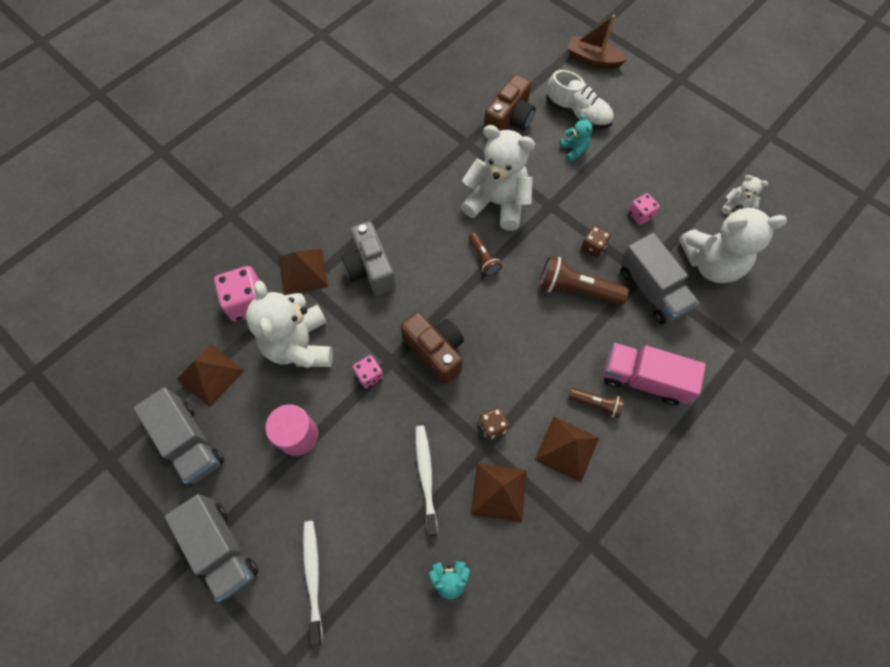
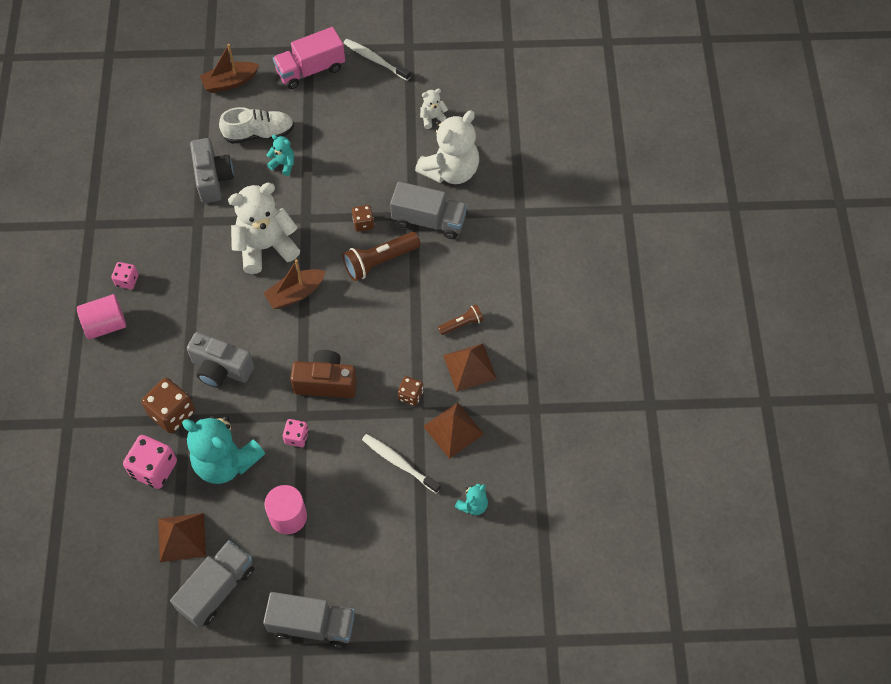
camera: 45 degrees left, 5 degrees down
(190, 442) = (217, 589): grey truck -> grey truck turned 60 degrees counterclockwise
(300, 345) = (226, 461): white teddy bear -> turquoise teddy bear
(303, 271) = (172, 413): brown pyramid -> brown dice
(313, 577) = (389, 583): white toothbrush -> white toothbrush (375, 60)
(327, 166) = (105, 324): none -> pink cylinder
(483, 258) = (295, 293): brown flashlight -> brown boat
(509, 120) = (213, 179): brown camera -> grey camera
(640, 215) = (374, 174): pink dice -> pink dice (127, 280)
(643, 379) = (477, 283): pink truck -> pink truck (310, 70)

